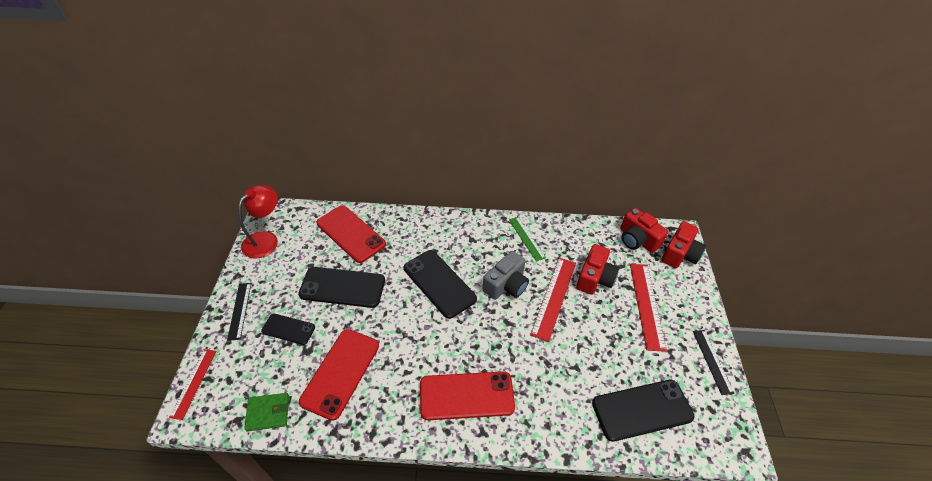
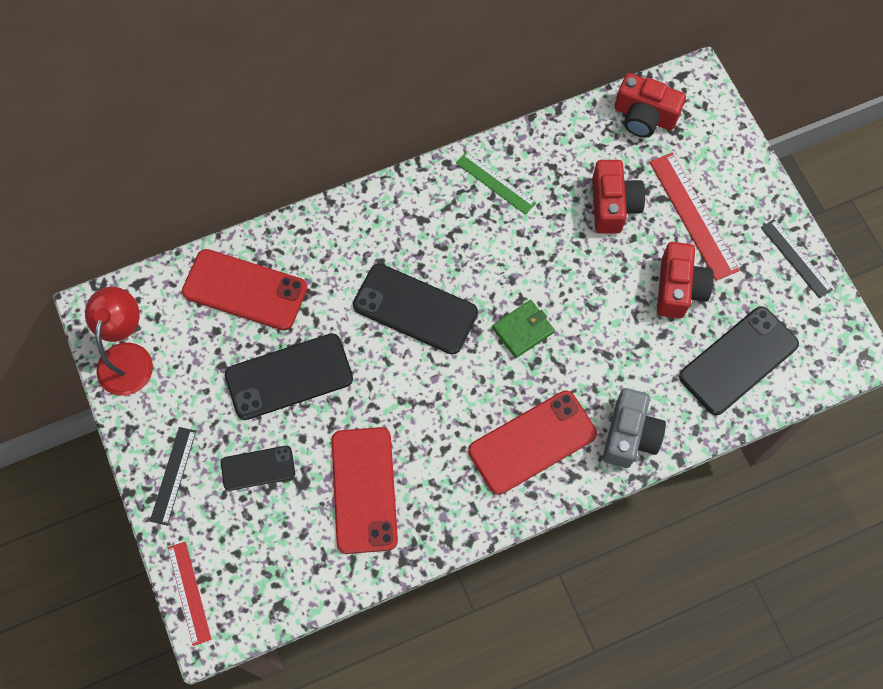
camera: 25 degrees left, 20 degrees up
(240, 310) = (173, 475): black ruler -> black ruler turned 45 degrees clockwise
(268, 413) = (309, 580): green wallet -> green wallet (523, 330)
(506, 285) = (504, 270): grey camera -> grey camera (630, 435)
(554, 297) = (573, 259): red ruler -> none
(679, 254) = (707, 115): red camera -> red camera (679, 288)

